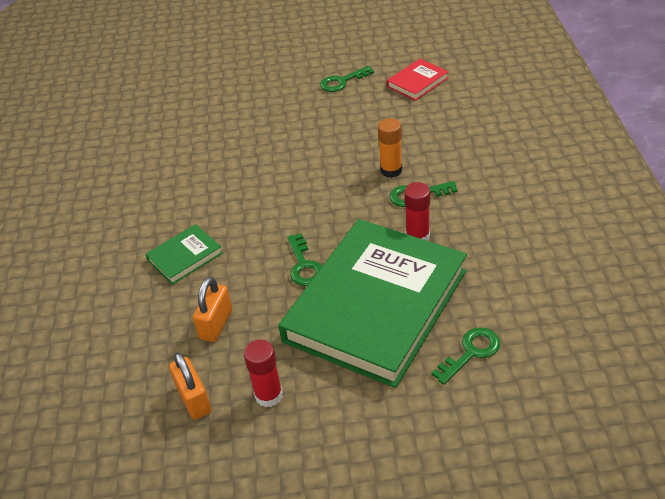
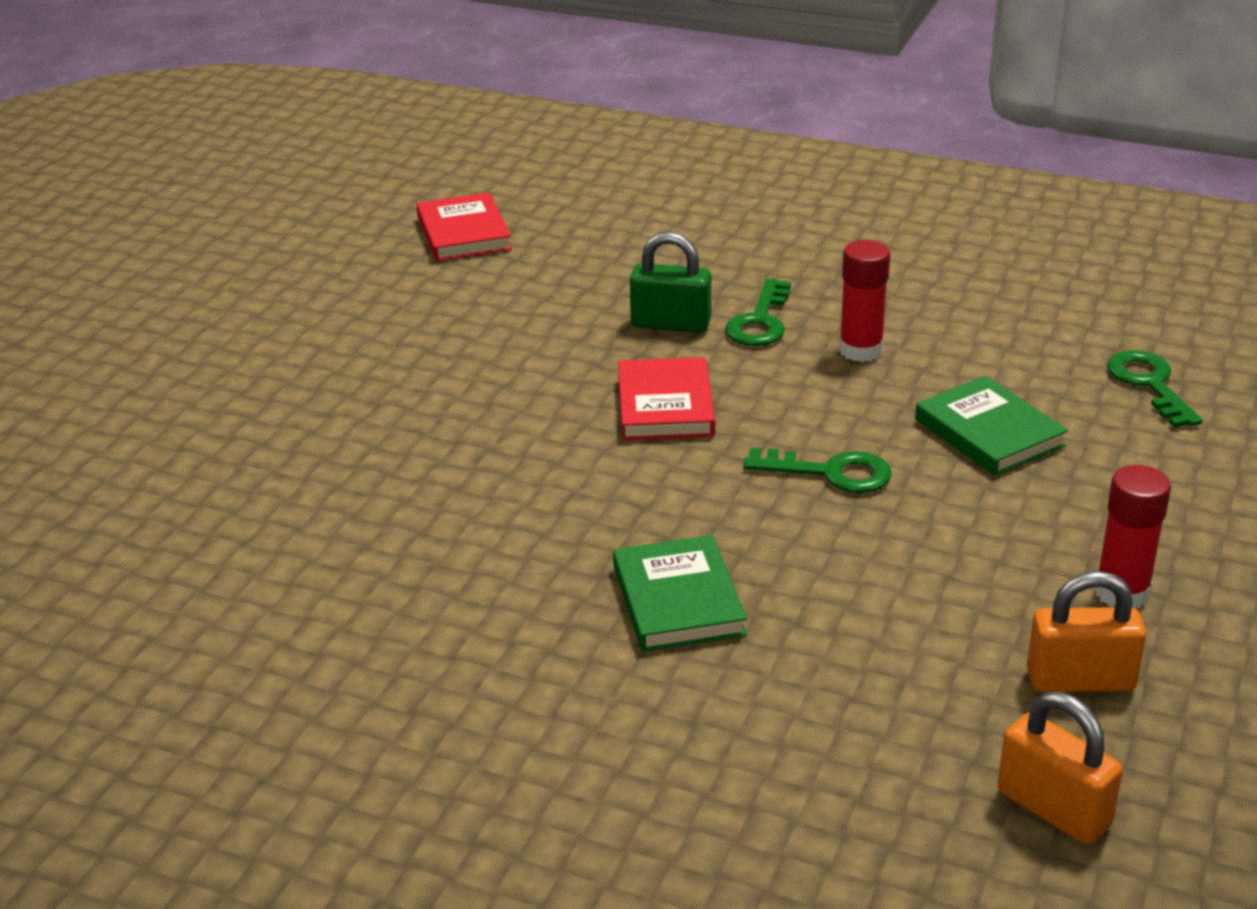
camera: 65 degrees left, 10 degrees down
(216, 324) = (903, 607): orange padlock -> orange padlock (1053, 809)
(322, 196) = (665, 405): none -> red book
(342, 81) = (358, 295): green key -> none
(375, 306) = (989, 432): green book -> green book, size x0.41
(391, 170) = (671, 324): orange glue stick -> green padlock

